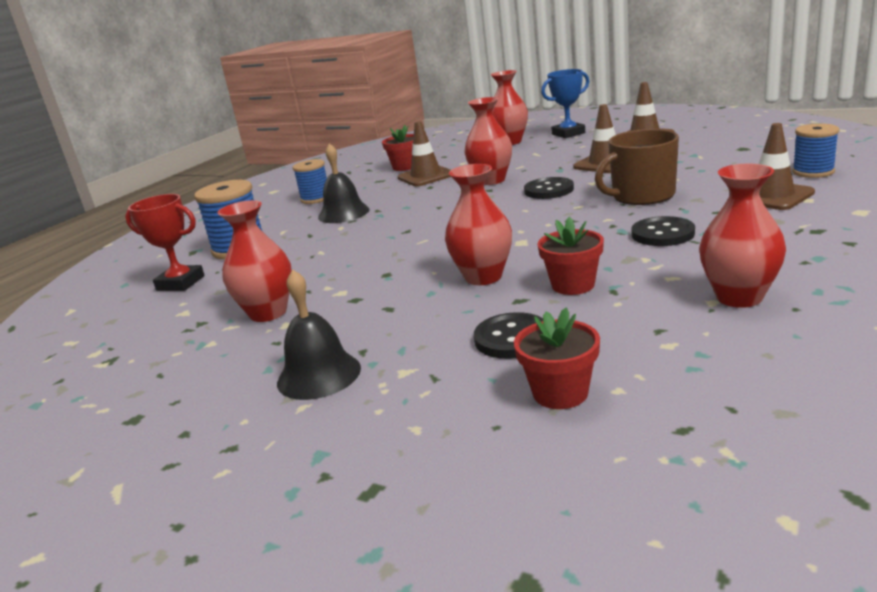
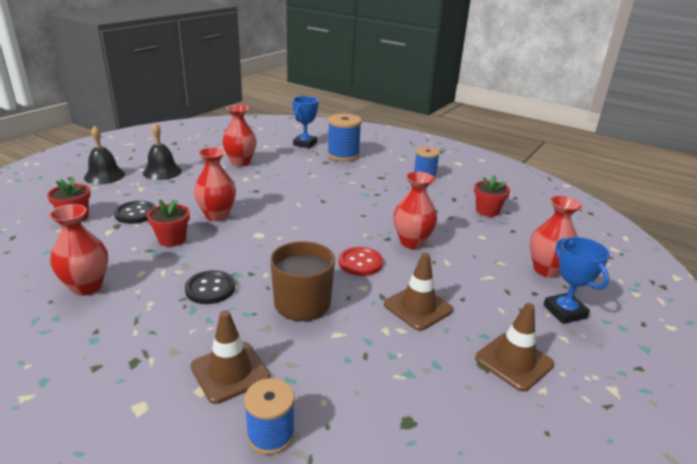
camera: 90 degrees right, 5 degrees up
(180, 283) = (305, 144): red trophy -> blue trophy
(343, 213) = (380, 183): black bell -> black bell (104, 176)
(426, 176) = (449, 217): brown traffic cone -> none
(549, 190) = (360, 263): black button -> red button

